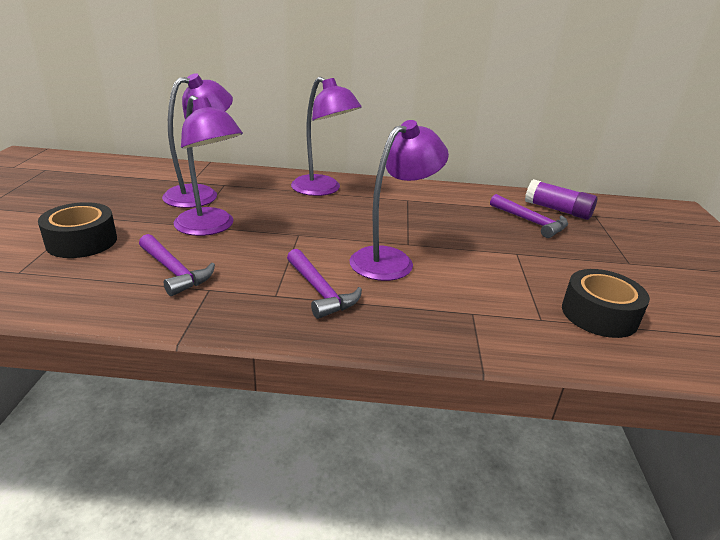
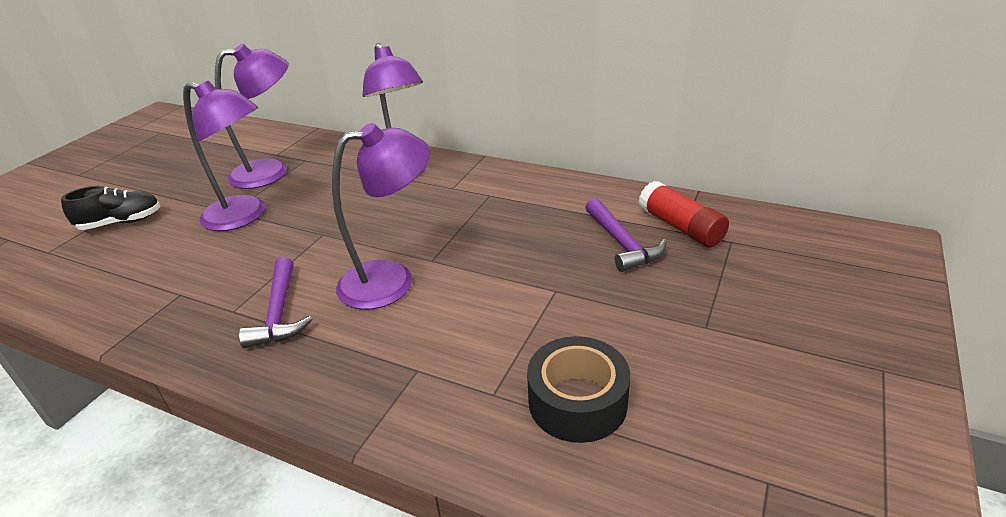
camera: 25 degrees right, 5 degrees up
(82, 241) = (121, 222): black tape -> black shoe
(174, 271) = (167, 268): purple hammer -> none
(210, 227) = (244, 216): purple lamp -> purple lamp turned 45 degrees counterclockwise
(557, 210) = (680, 227): purple glue stick -> red glue stick

